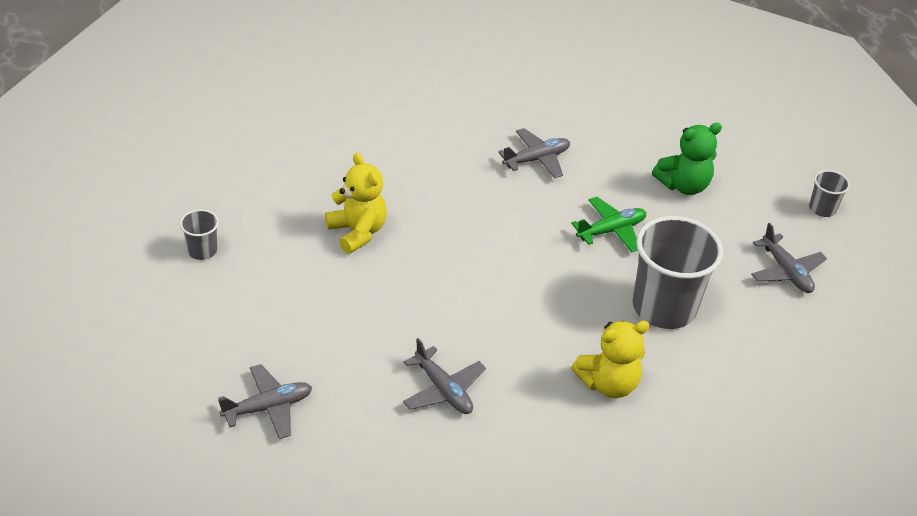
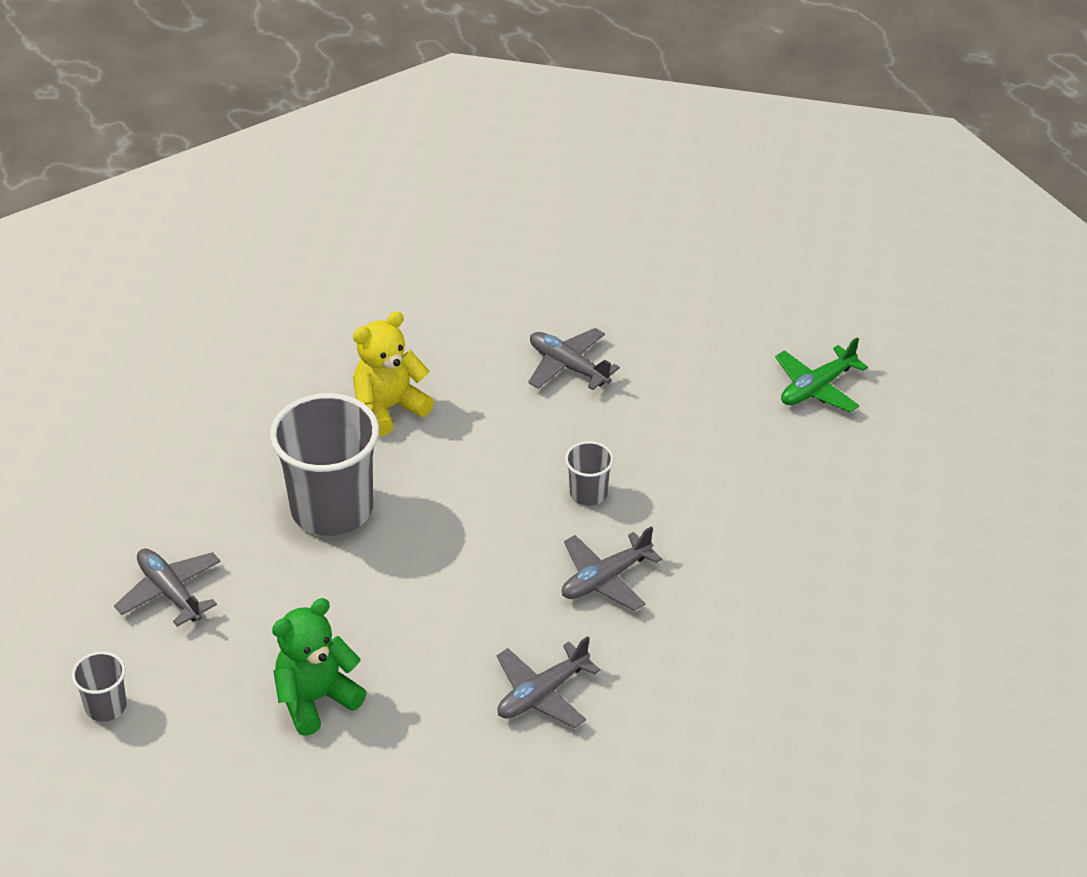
camera: 170 degrees right, 0 degrees up
(202, 250) = (915, 458): grey cup -> grey cup (588, 493)
(268, 407) = (740, 315): grey plane -> grey plane (605, 579)
(357, 232) = (744, 523): yellow teddy bear -> none
(611, 230) = (413, 600): green plane -> green plane (817, 388)

